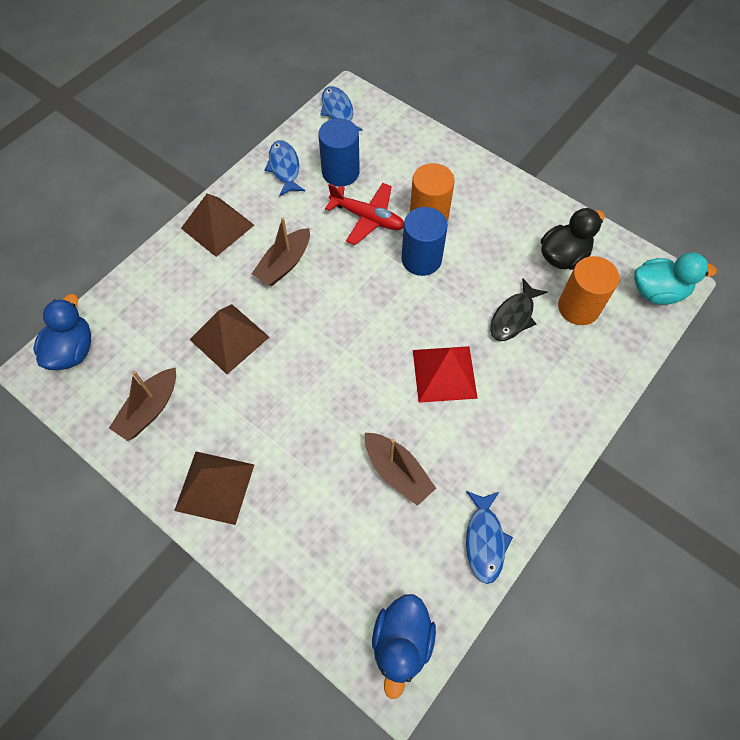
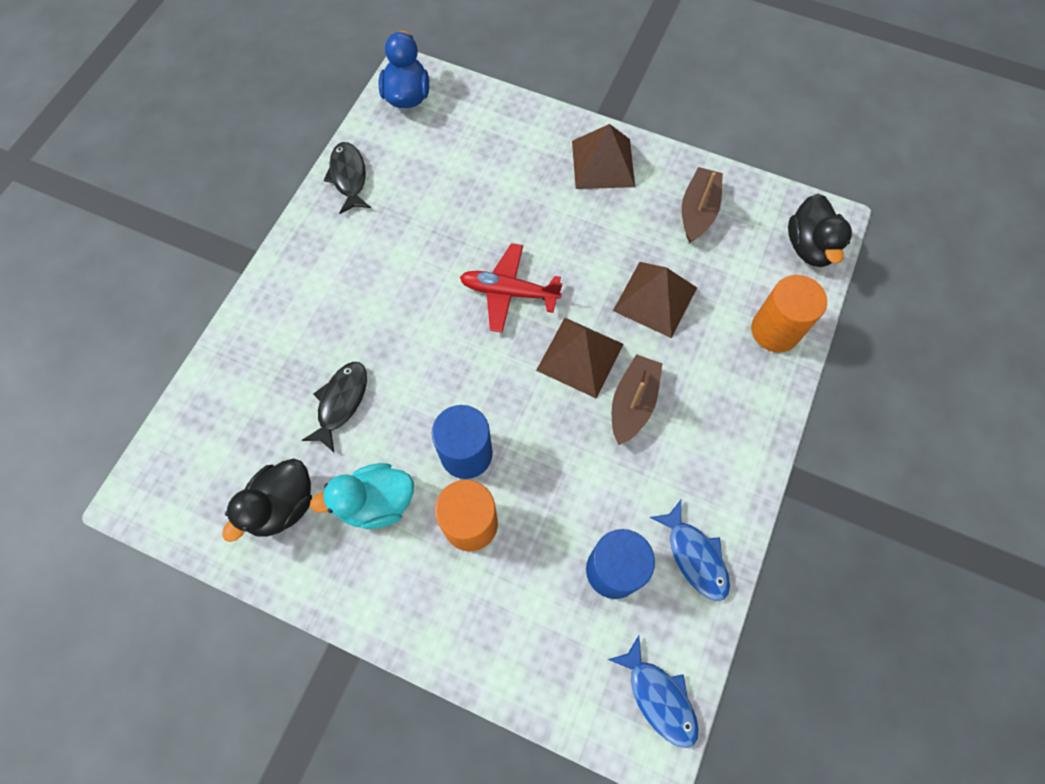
camera: 165 degrees right, 5 degrees up
(72, 350) = (809, 247): blue duck -> black duck
(217, 226) = (738, 435): brown pyramid -> brown pyramid (580, 357)
(368, 218) = (551, 499): red plane -> red plane (508, 292)
(397, 472) = (439, 212): brown boat -> none
(444, 373) = (411, 316): red pyramid -> none
(484, 540) = (349, 177): blue fish -> black fish
(578, 307) = (262, 434): orange cylinder -> orange cylinder (775, 330)
(658, 292) = (160, 481): turquoise duck -> turquoise duck (376, 502)

